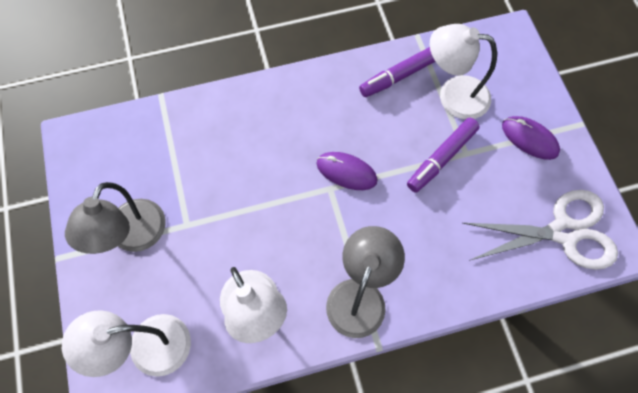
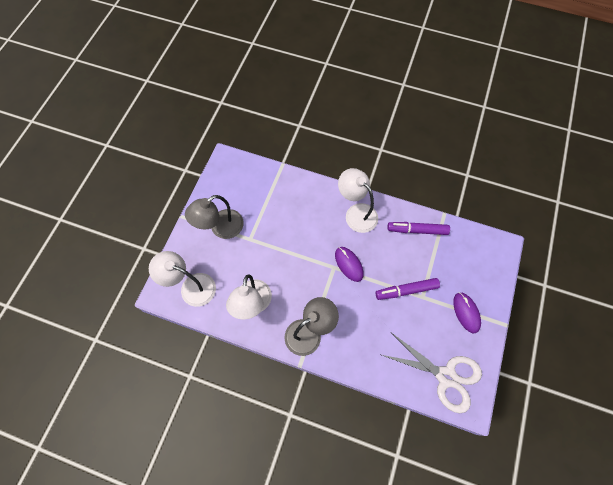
camera: 35 degrees right, 0 degrees up
(453, 95) = (439, 260): white lamp -> white lamp (356, 213)

